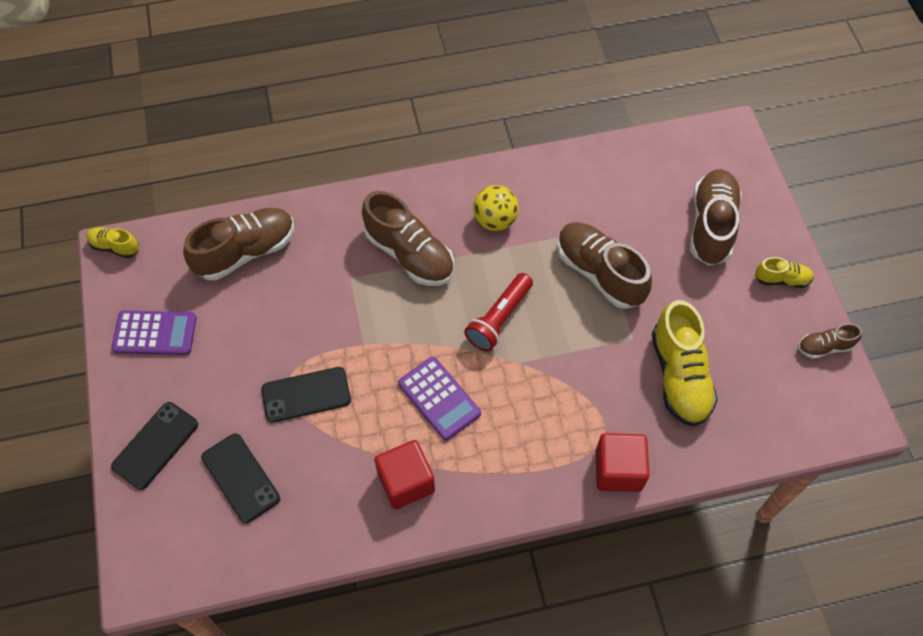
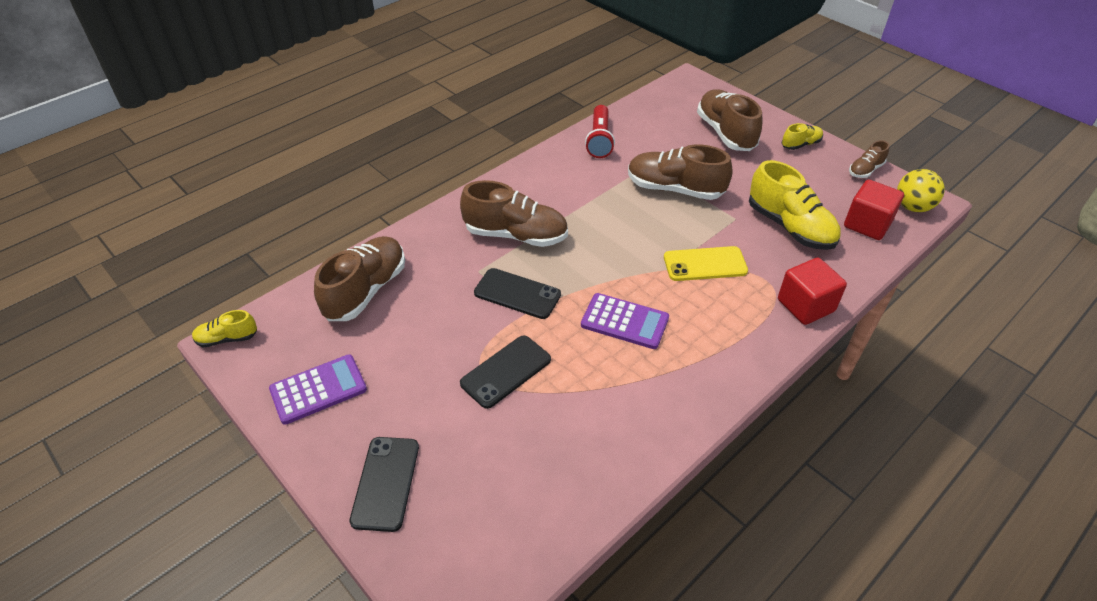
camera: 30 degrees left, 15 degrees down
(240, 478) = (494, 468): black phone -> black phone (517, 294)
(406, 482) = (649, 395): red cube -> red cube (867, 224)
(495, 220) = (567, 188): yellow ball -> yellow ball (912, 207)
(499, 319) = (625, 247): red flashlight -> red flashlight (599, 140)
(559, 375) = (705, 264): none -> yellow phone

